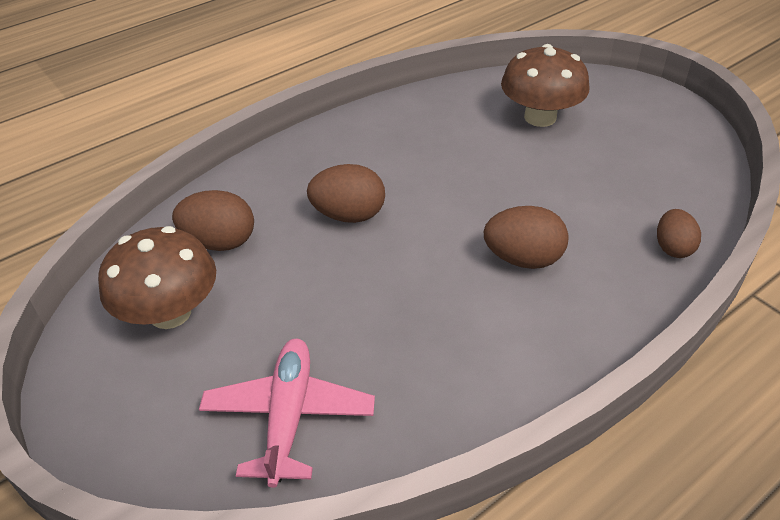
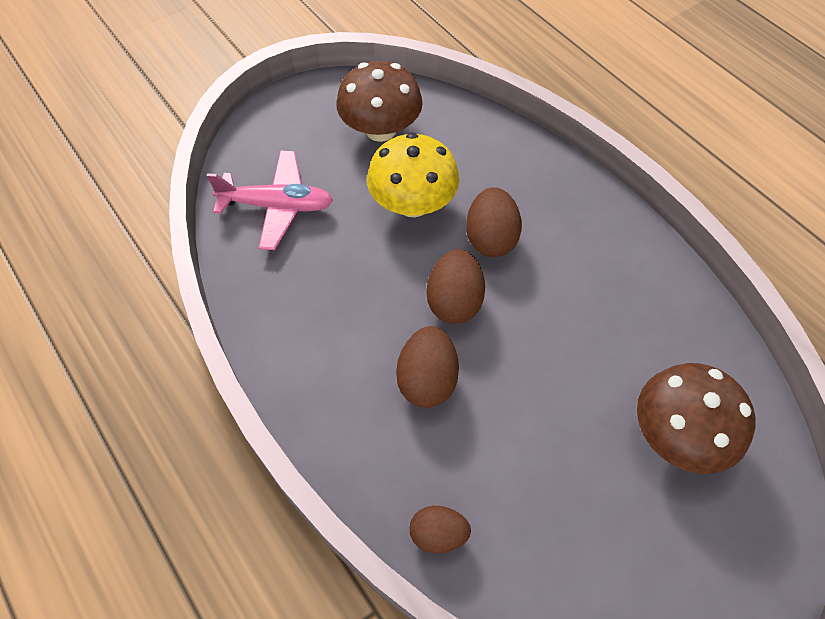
camera: 90 degrees right, 15 degrees up
(220, 242) = (456, 150): brown egg -> brown egg (454, 301)
(297, 277) = (413, 203): none -> yellow mushroom

